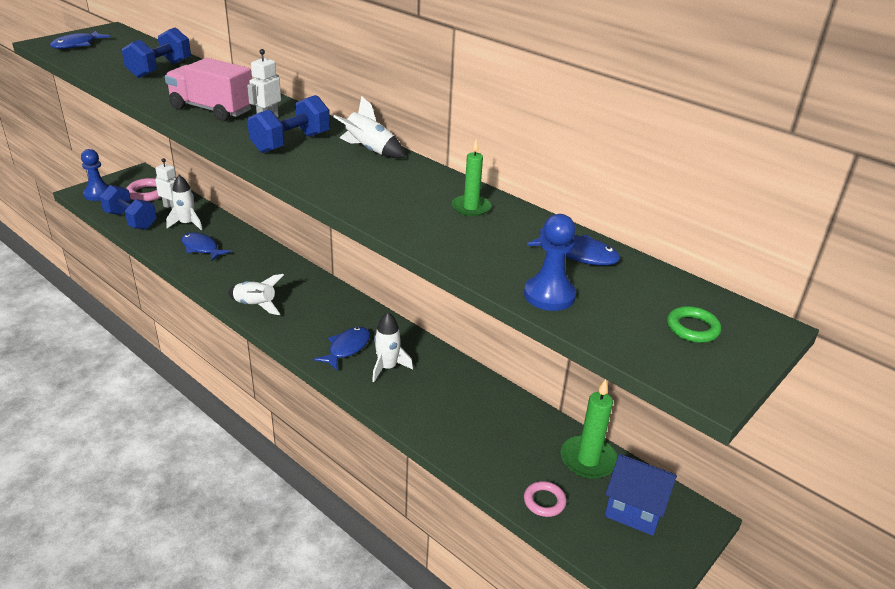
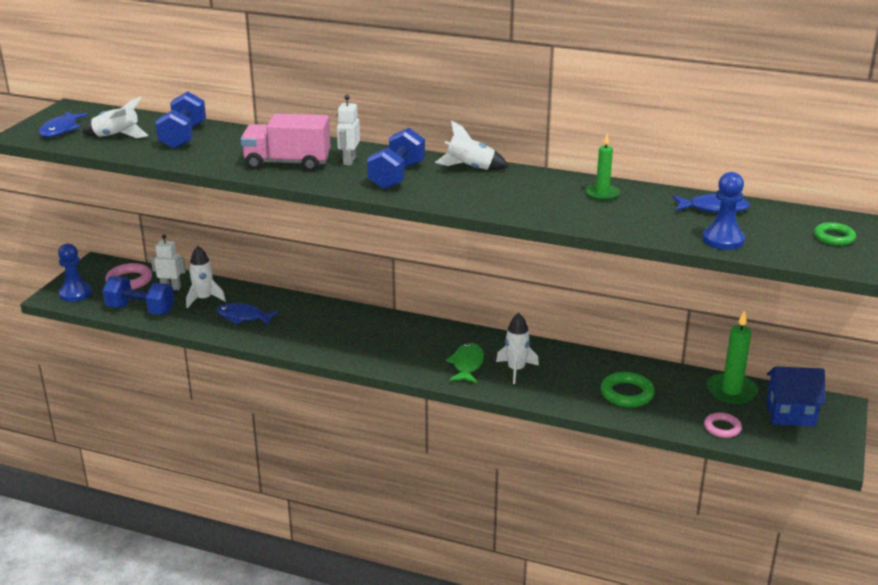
camera: 20 degrees left, 5 degrees down
(255, 305) = (349, 352): white rocket -> white rocket (117, 136)
(347, 348) = (467, 364): blue fish -> green fish
(474, 427) = (627, 393): none -> green ring

